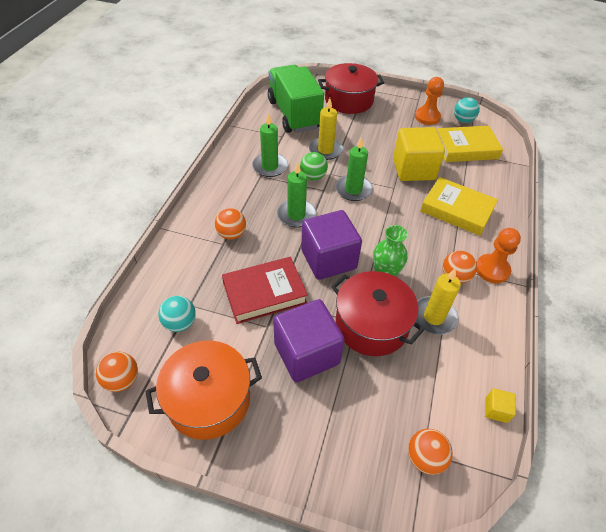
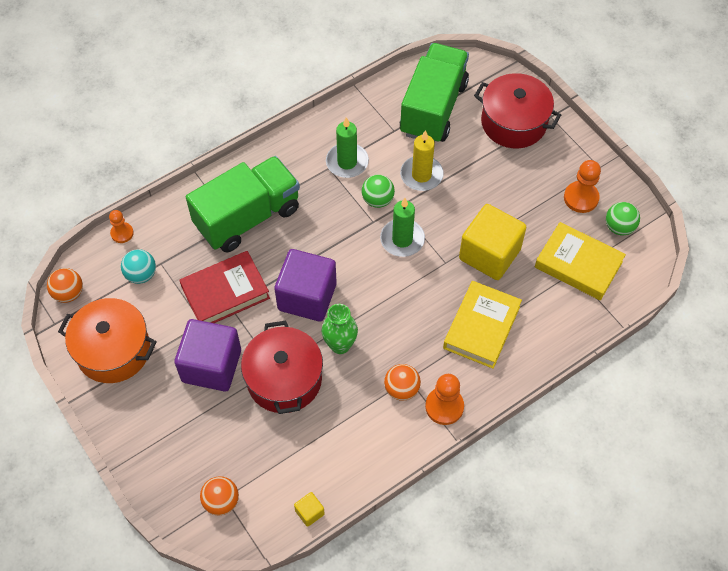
camera: 40 degrees right, 10 degrees up
(134, 302) = (122, 233): none -> orange pawn
(231, 234) = (247, 217): orange ball -> green truck
(264, 293) = (225, 292): red book -> red book turned 45 degrees counterclockwise
(296, 215) = (321, 233): green candle -> none
(433, 317) = (342, 409): yellow candle -> none
(457, 210) = (481, 327): yellow book -> yellow book turned 45 degrees clockwise
(463, 120) = (619, 227): turquoise ball -> green ball

